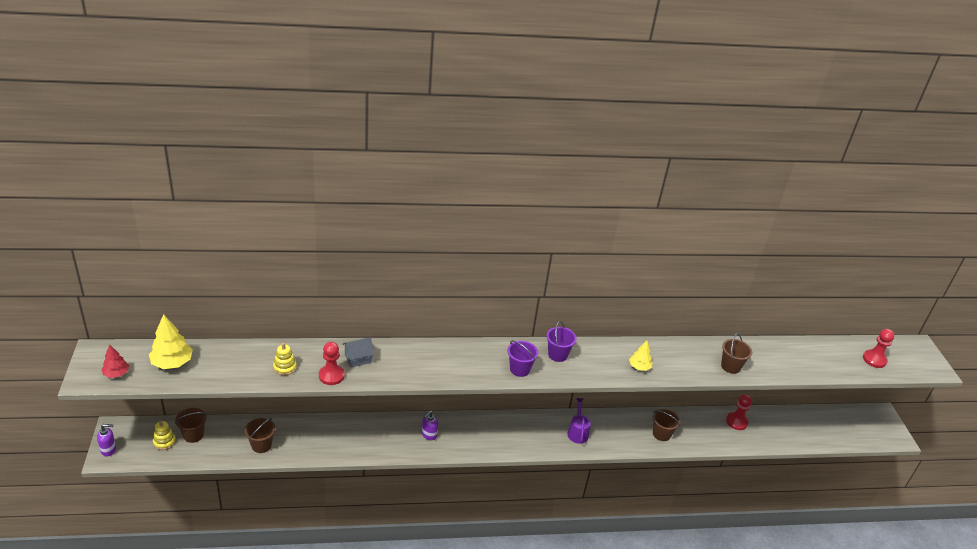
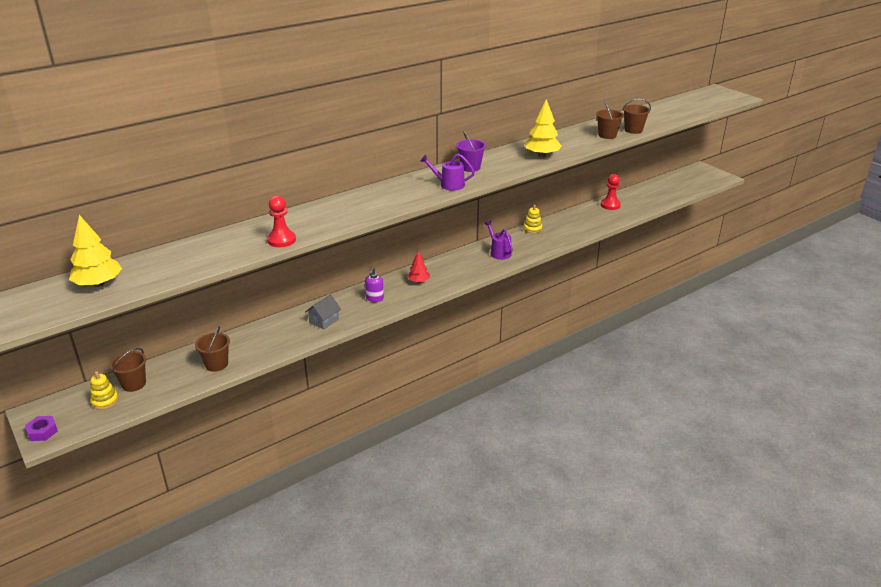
camera: 25 degrees left, 5 degrees down
(109, 450) = (42, 431): purple soap dispenser -> purple nut
(116, 374) = (39, 311): red tree -> red tree (418, 281)
(285, 367) = (228, 249): yellow stacking toy -> yellow stacking toy (532, 229)
(358, 358) = (295, 222): grey house -> grey house (324, 321)
(520, 369) = (449, 185): purple bucket -> purple watering can
(639, 367) = (542, 155): yellow tree -> yellow tree, size x1.64
(661, 434) = (564, 231): brown bucket -> brown bucket (633, 130)
(874, 360) = (697, 104): red pawn -> none

